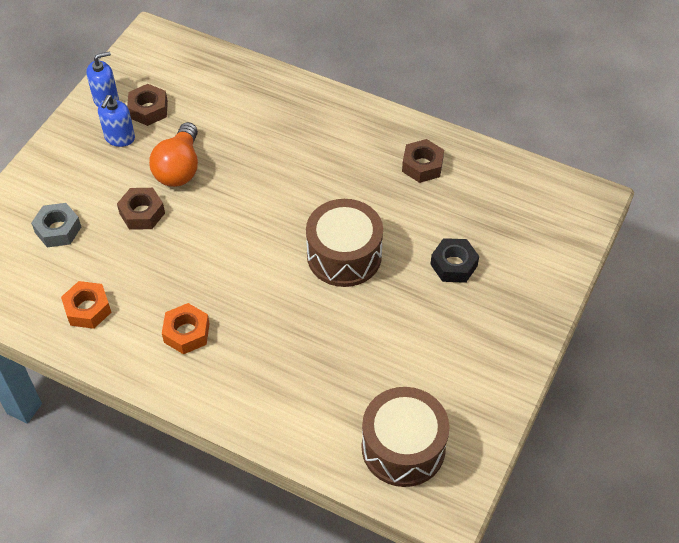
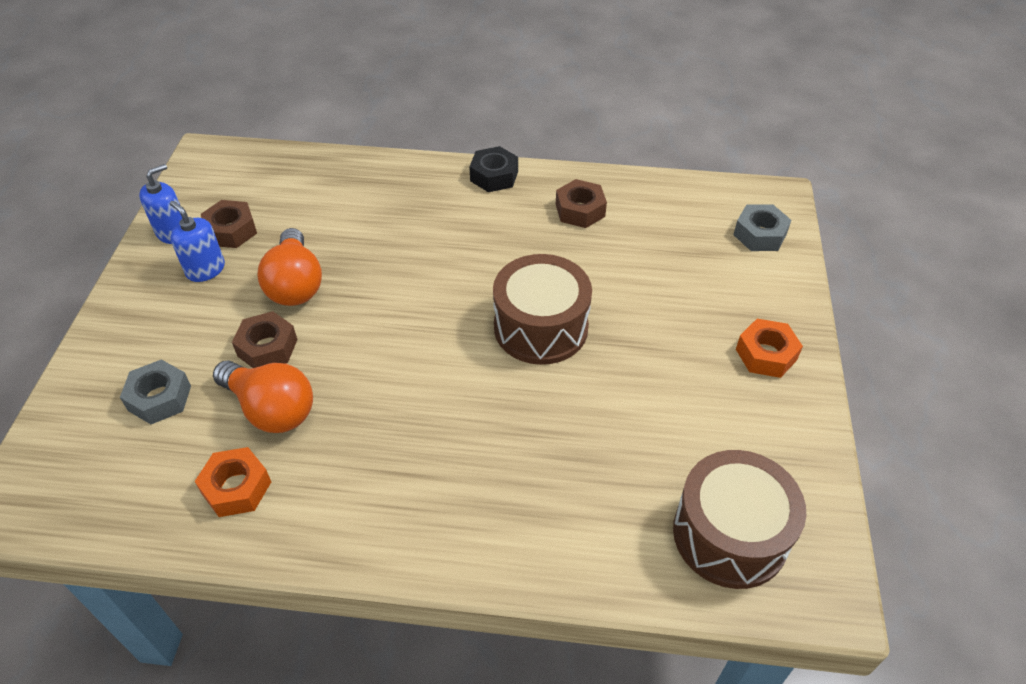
camera: 20 degrees left, 5 degrees down
(119, 138) = (205, 269): blue soap dispenser -> blue soap dispenser turned 135 degrees clockwise
(128, 260) = (271, 409): none -> orange light bulb
(186, 333) = (385, 477): orange nut -> orange nut (766, 354)
(453, 265) = (670, 302): black nut -> black nut (494, 176)
(559, 228) = (760, 234): none -> grey nut

